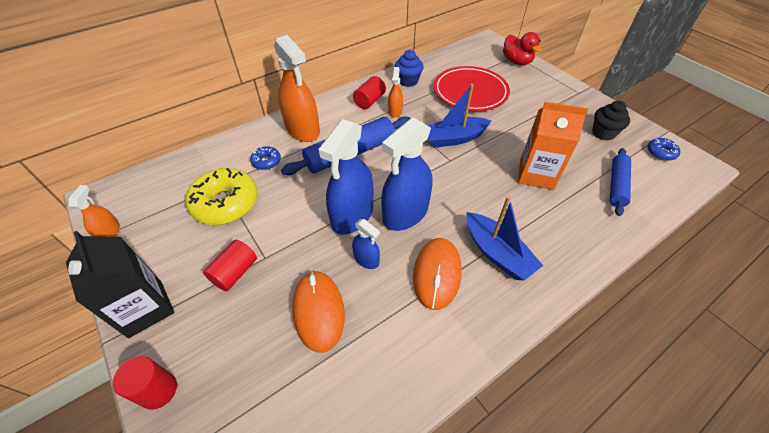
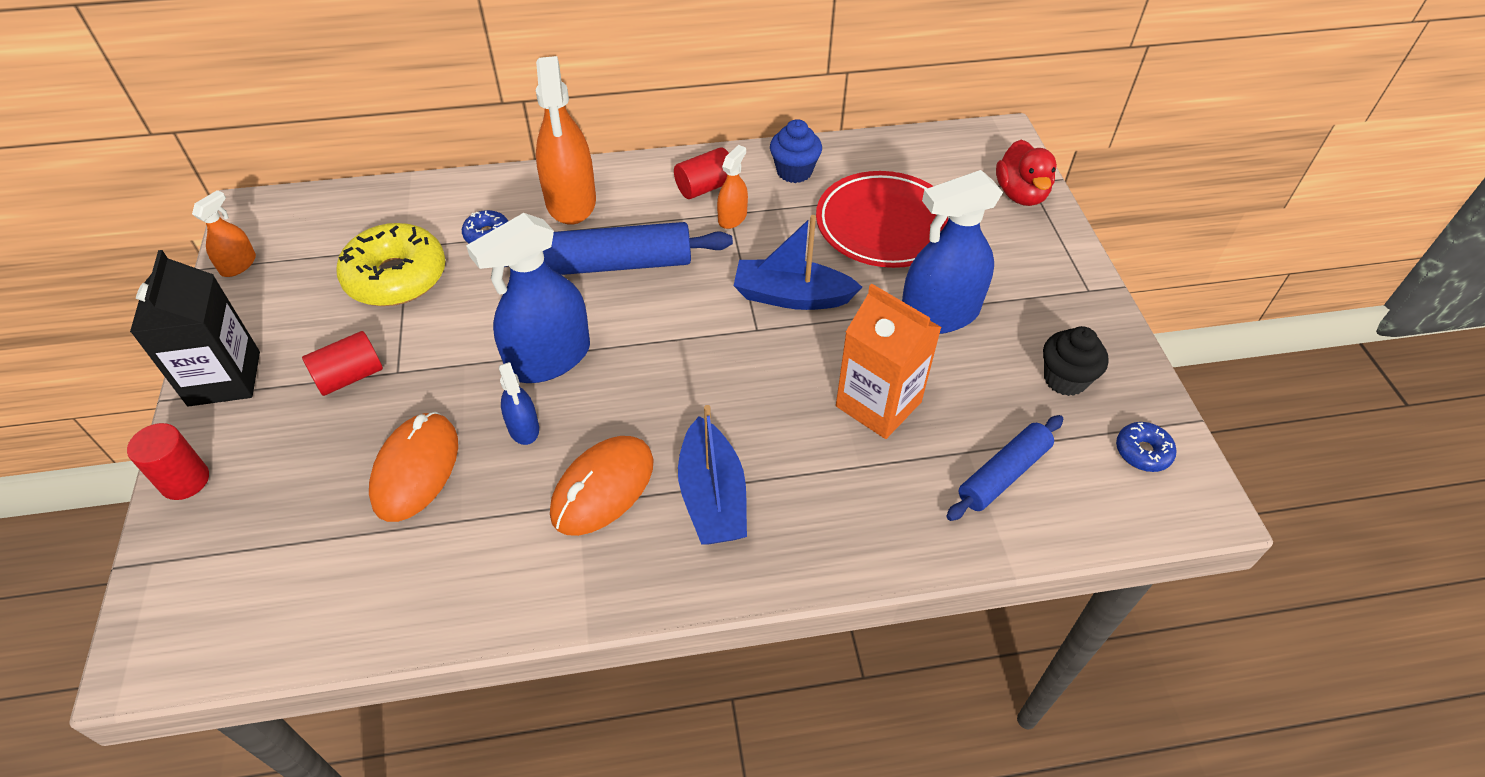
camera: 25 degrees right, 0 degrees up
(405, 213) = (625, 385): blue spray bottle -> blue spray bottle (939, 314)

